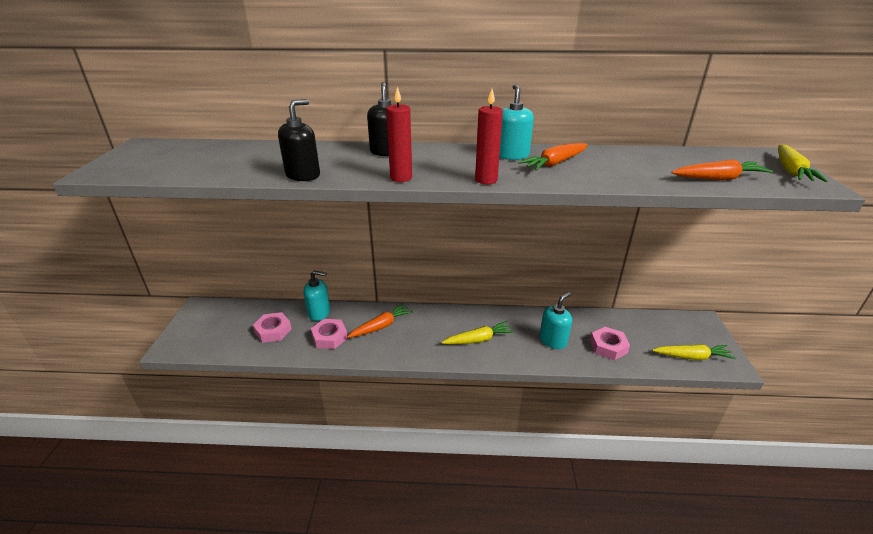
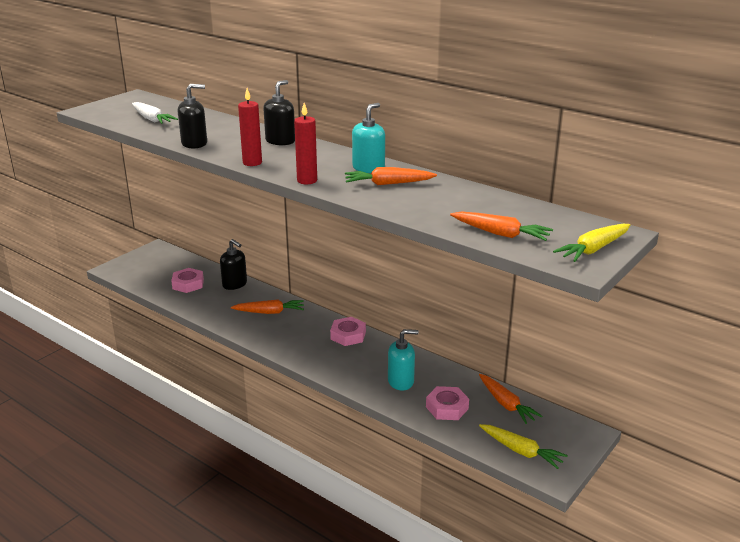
camera: 35 degrees right, 5 degrees down
(206, 163) = (152, 119): none -> white carrot
(319, 313) = (235, 284): turquoise soap dispenser -> black soap dispenser
(329, 337) = (222, 304): pink nut -> pink nut (348, 335)
(478, 339) = (335, 353): yellow carrot -> none
(636, 324) = (506, 404): none -> orange carrot

